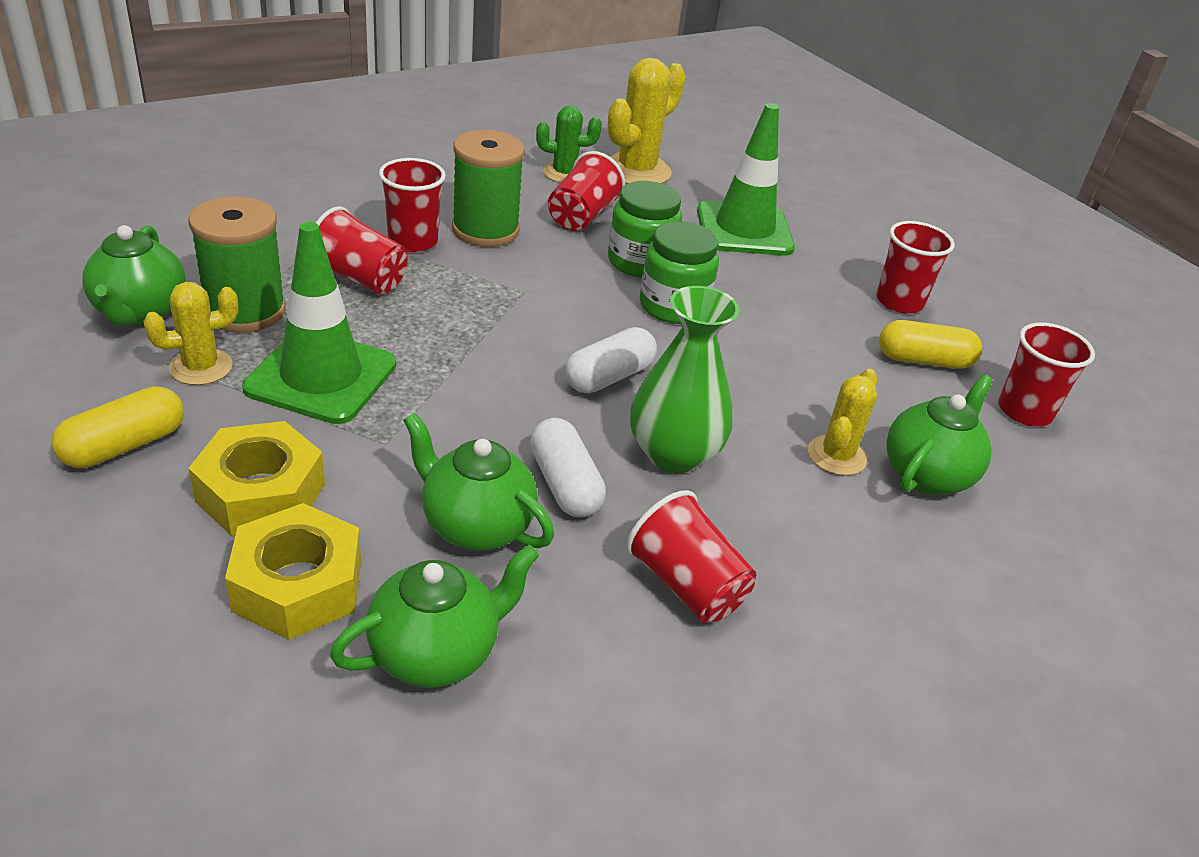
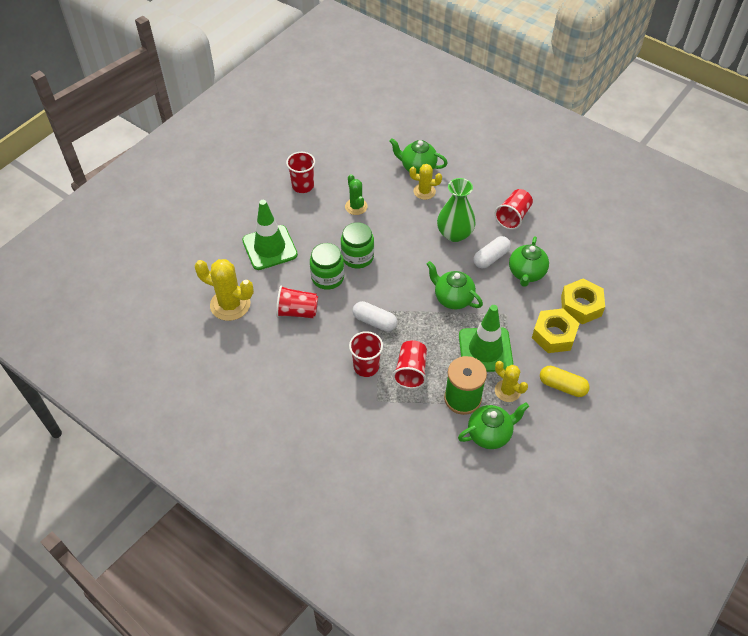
camera: 105 degrees left, 15 degrees up
(436, 652) = (579, 264): green teapot -> green teapot (452, 298)
(485, 230) = (336, 343): green spool -> none
(564, 174) = (254, 333): green cactus -> green cactus (356, 207)
(609, 377) = (422, 263): white capsule -> white capsule (374, 322)
(924, 360) = (345, 174): yellow capsule -> none
(1024, 411) = (361, 145): red cup -> none

